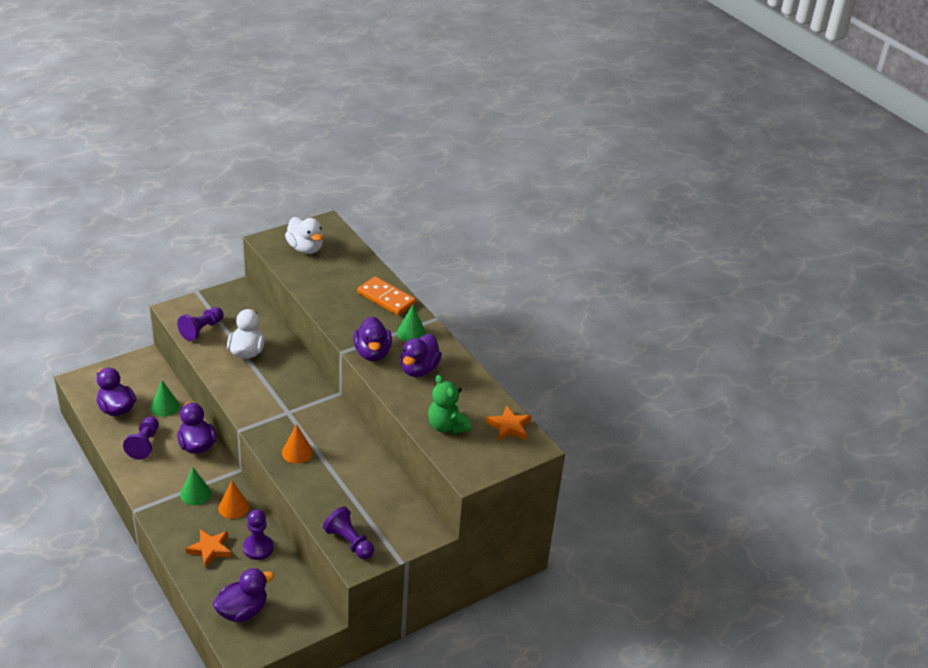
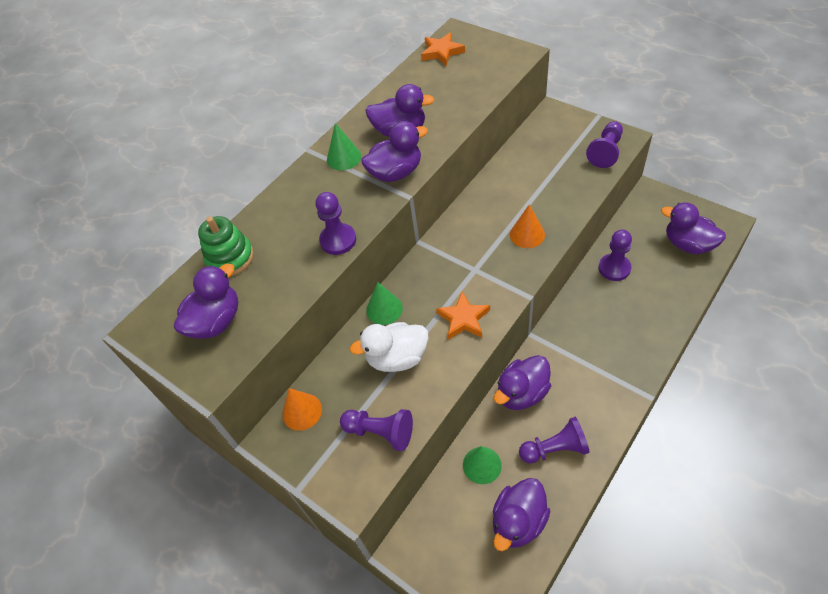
camera: 100 degrees left, 15 degrees up
(195, 494) = (589, 354): green cone -> green cone (384, 309)
(210, 549) = (645, 303): orange star -> orange star (464, 319)
(233, 507) = (581, 312): orange cone -> orange cone (302, 411)
(305, 248) = (216, 321): white duck -> purple duck
(329, 309) = (338, 240): none -> purple pawn
(354, 263) = (230, 258): none -> green stacking toy
(386, 298) = (291, 200): orange domino -> none
(447, 426) = (469, 85): green teddy bear -> none

